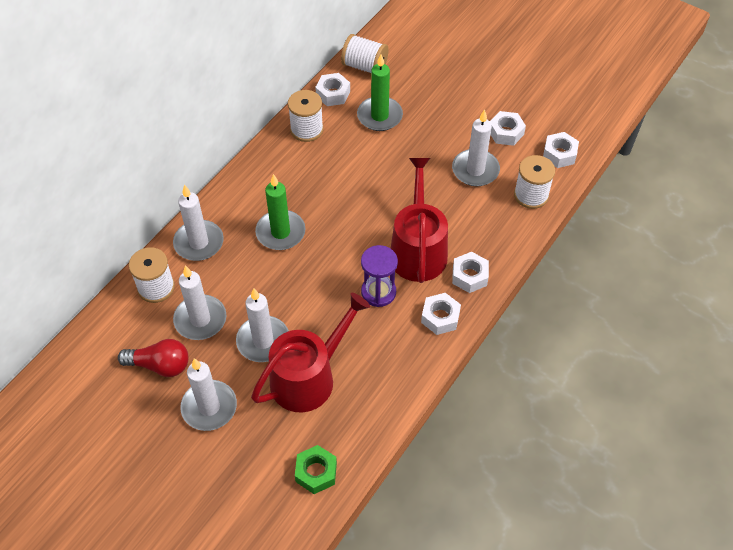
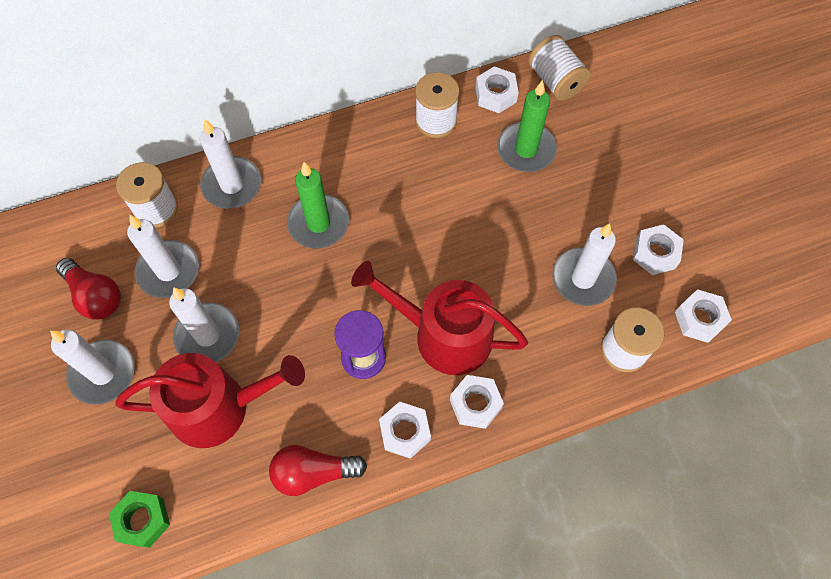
camera: 35 degrees right, 10 degrees up
(403, 375) = (313, 473): none -> red light bulb
(418, 249) = (444, 335): red watering can -> red watering can turned 105 degrees counterclockwise

